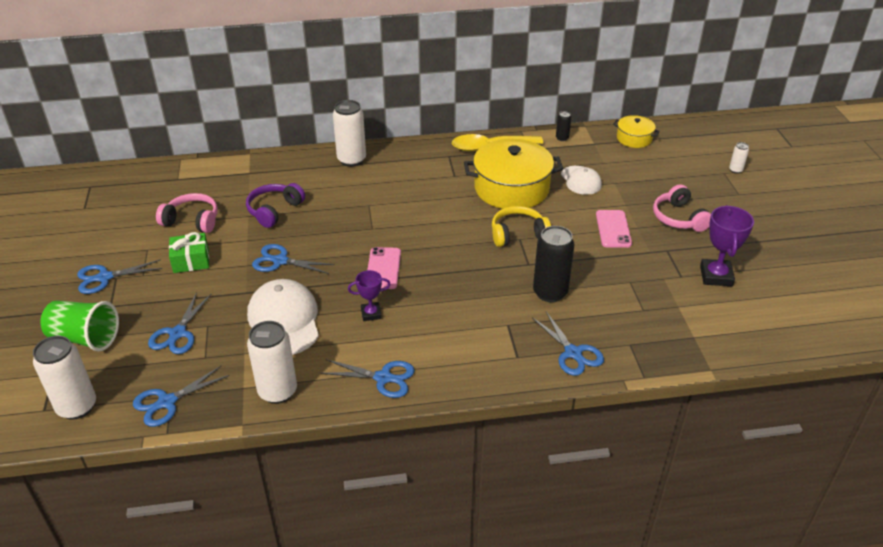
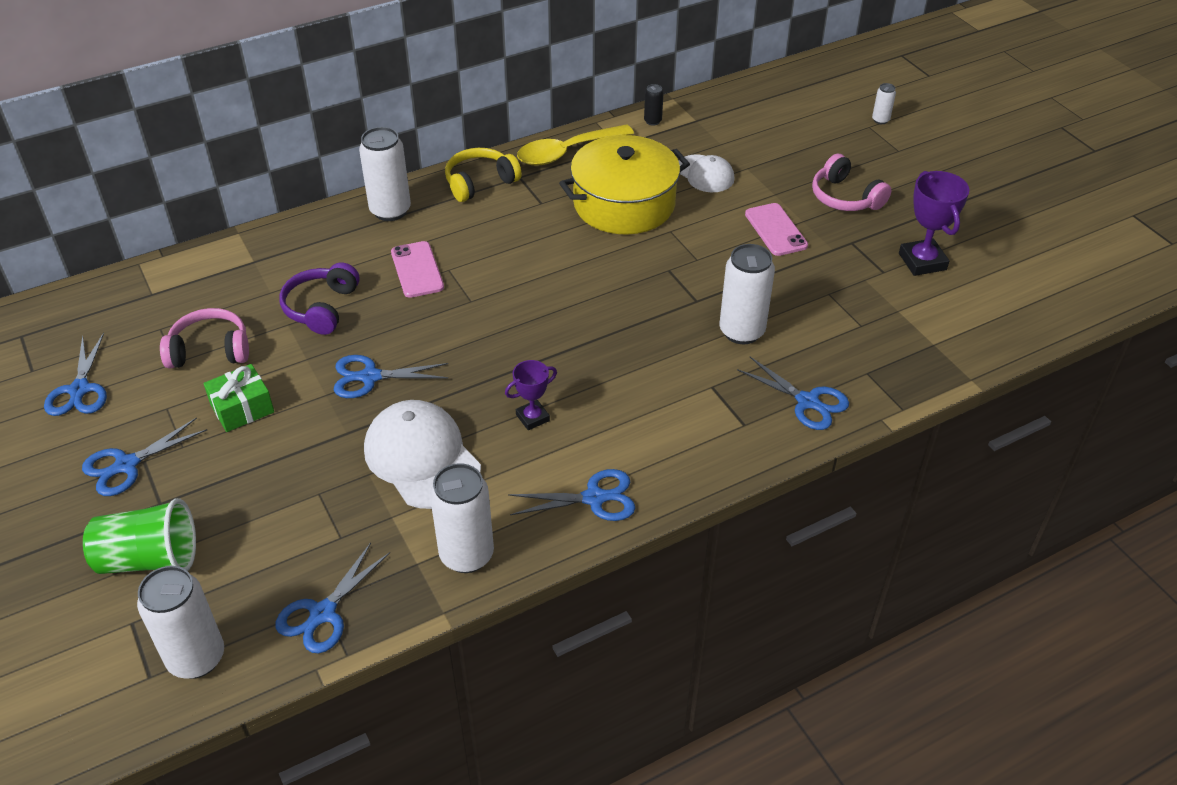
camera: 20 degrees left, 5 degrees up
(178, 333) = (283, 515): blue scissors -> blue scissors (80, 390)
(383, 268) = (515, 352): pink phone -> pink phone (417, 270)
(518, 234) = (663, 264): yellow headphones -> yellow headphones (480, 182)
(550, 292) = (741, 331): black can -> white can
(634, 138) = (741, 103): yellow pot -> none

